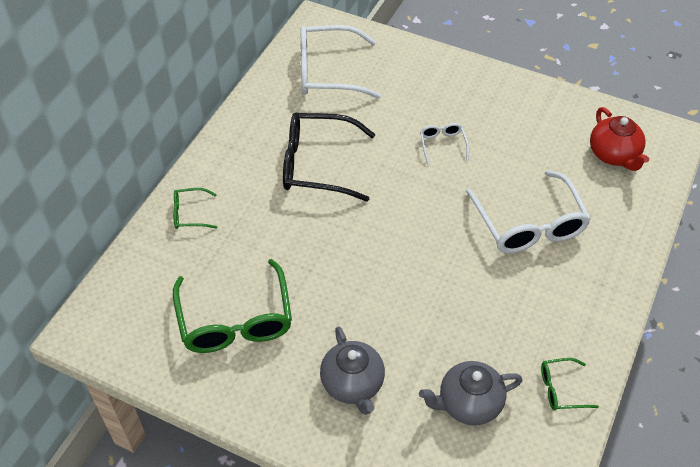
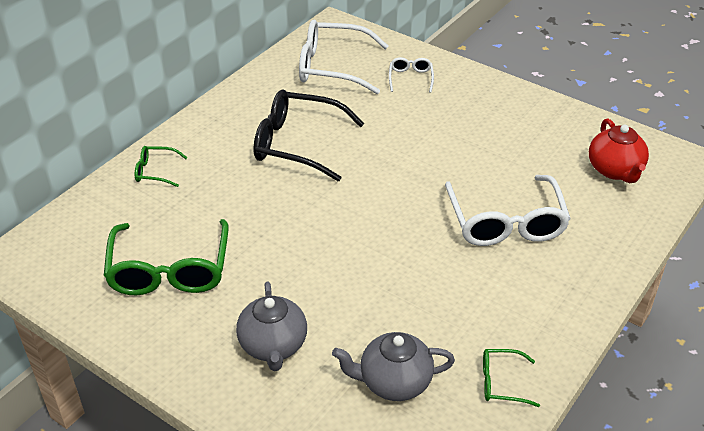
camera: 10 degrees right, 10 degrees down
(442, 145) = (432, 141): white glasses -> white glasses (410, 78)

